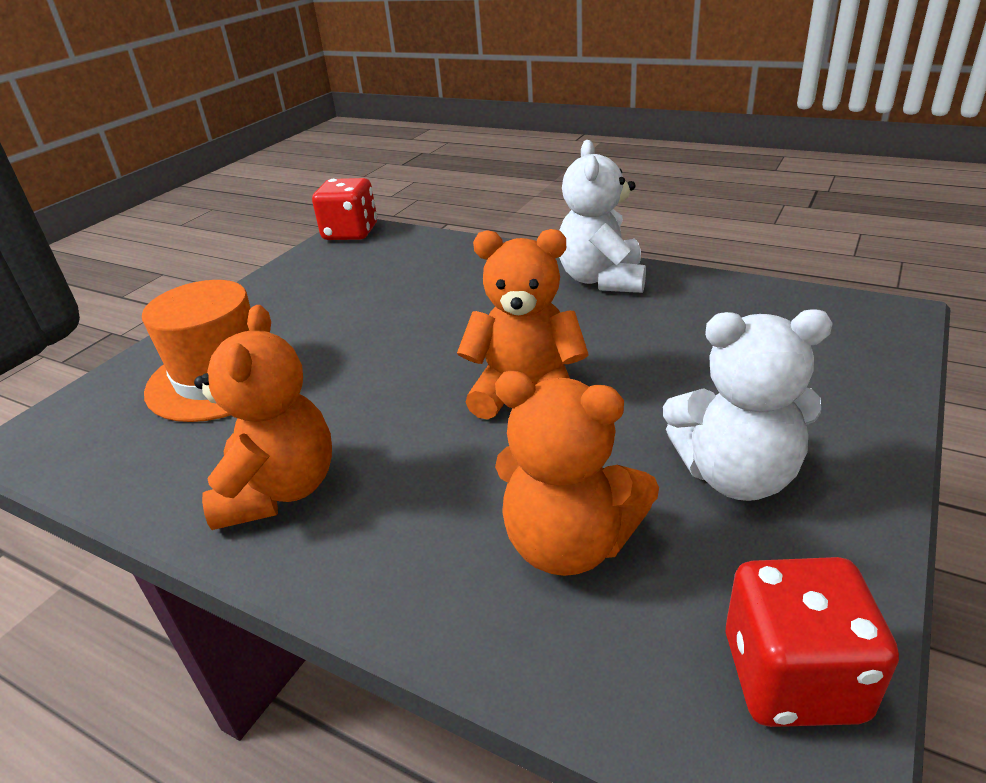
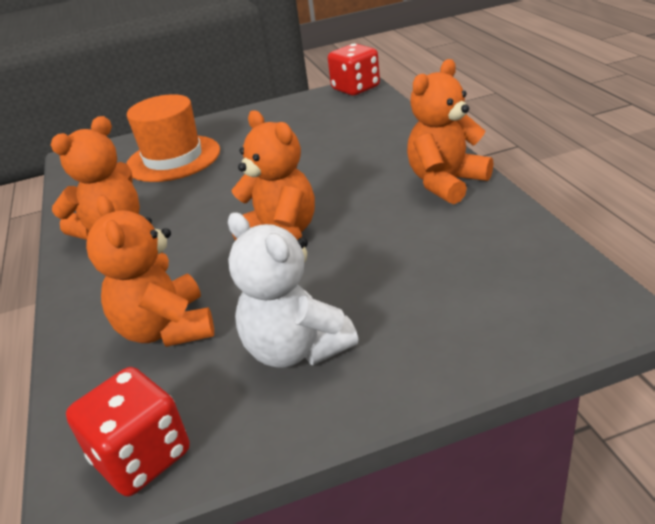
camera: 45 degrees right, 0 degrees up
(602, 279) = (446, 183): white teddy bear -> orange teddy bear

